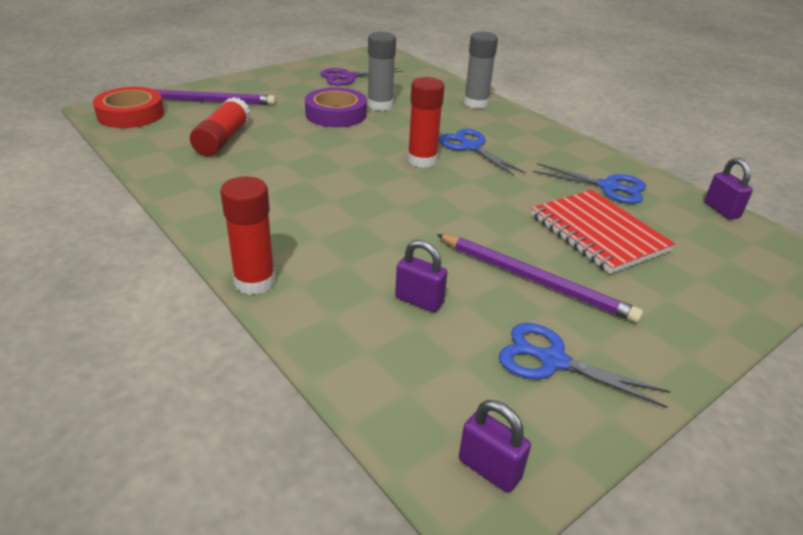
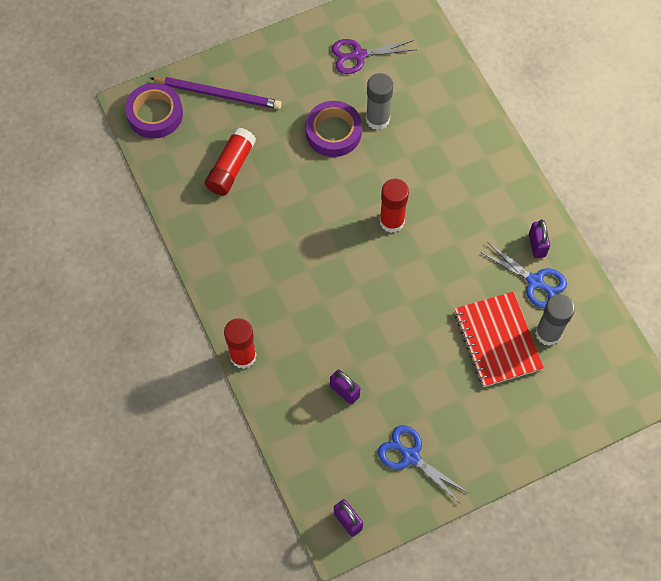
camera: 15 degrees right, 30 degrees up
(131, 114) = (155, 114): red tape -> purple tape
(470, 147) = (440, 204): blue scissors -> none
(476, 103) = (471, 124): grey glue stick -> grey glue stick (548, 333)
(535, 280) = (428, 384): purple pencil -> none
(721, 210) = (613, 326): purple padlock -> purple padlock (537, 245)

